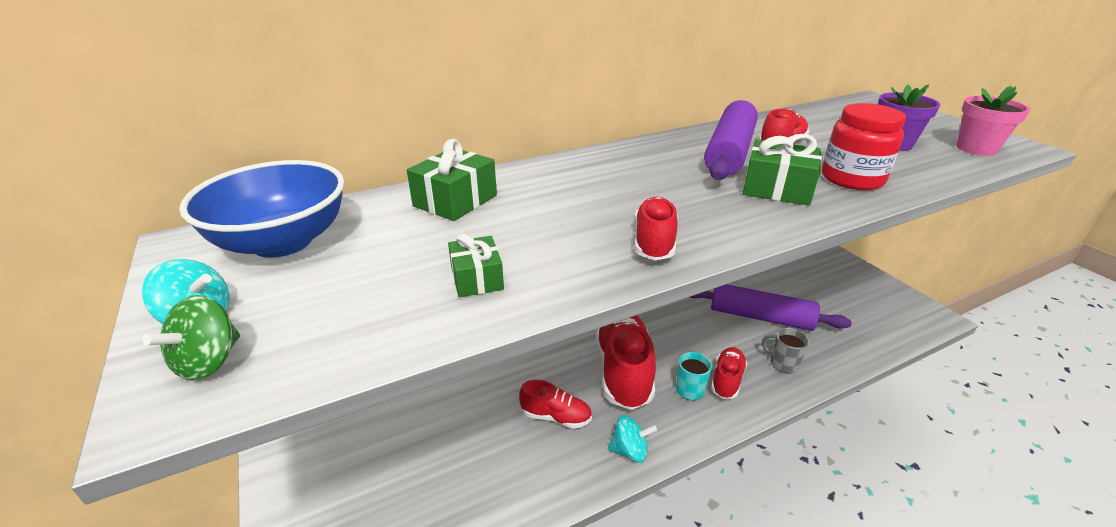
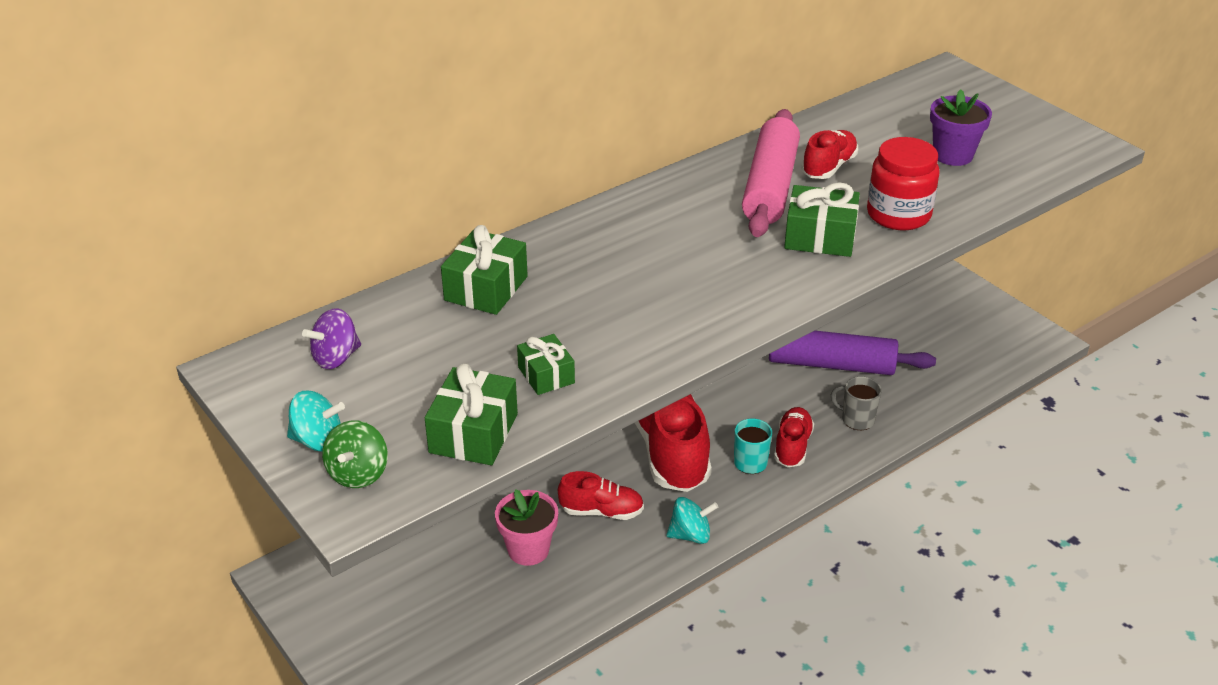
camera: 10 degrees left, 5 degrees up
(282, 242) = (336, 358): blue bowl -> purple spinning top
(368, 330) = (474, 433): none -> green gift
(654, 242) = (701, 318): red shoe -> none
(729, 152) = (770, 186): purple rolling pin -> pink rolling pin
(976, 149) = (1040, 154): pink flower pot -> pink flower pot (528, 550)

